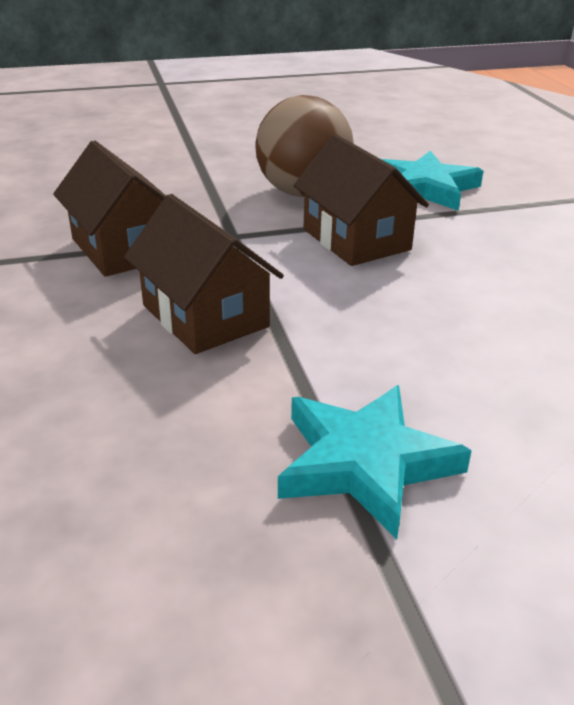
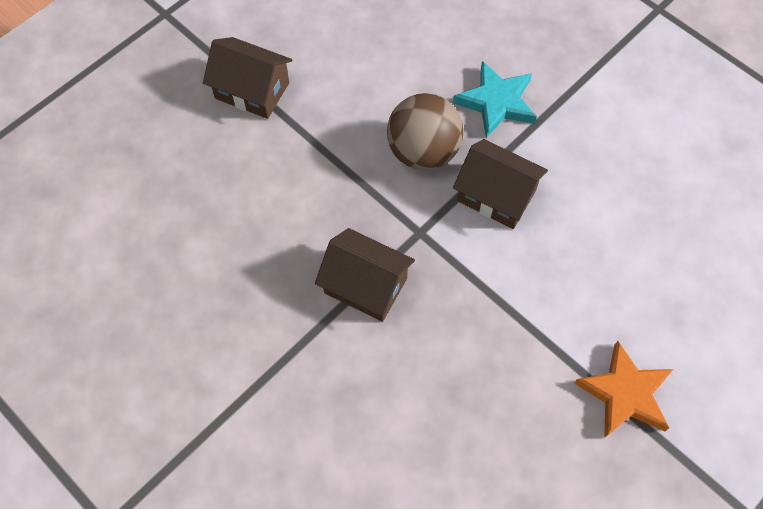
camera: 30 degrees left, 30 degrees up
(205, 316) = (470, 326): brown house -> brown house (252, 90)
(365, 463) = (625, 393): turquoise star -> orange star

